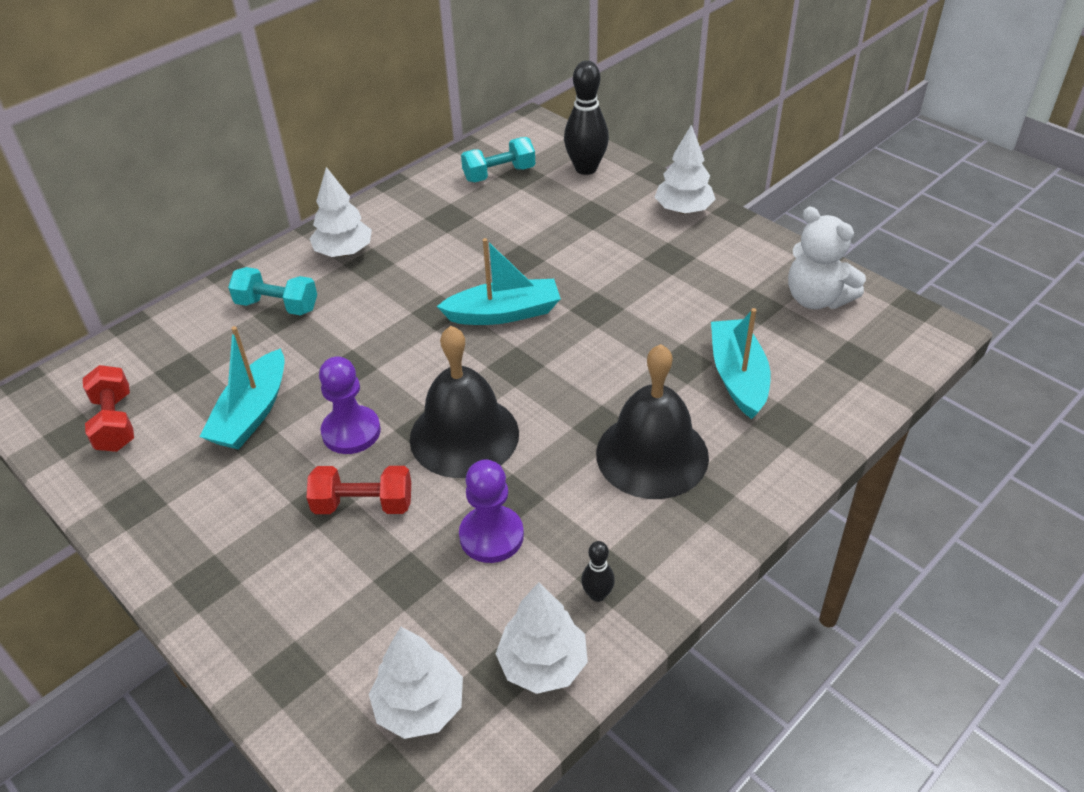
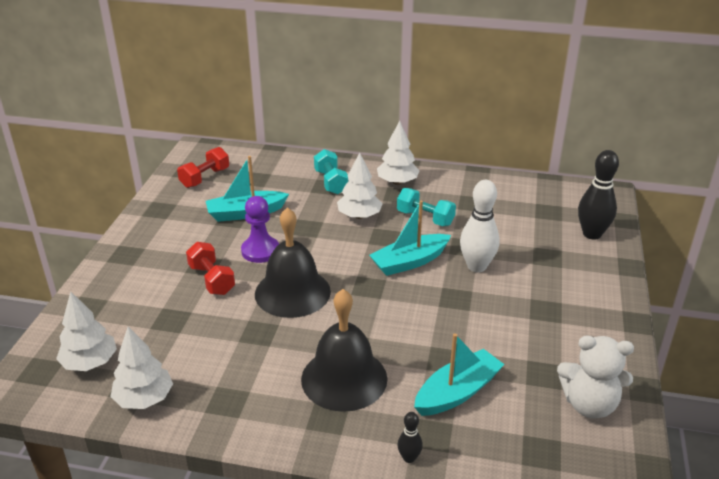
camera: 55 degrees right, 10 degrees down
(491, 536) = (224, 337): purple pawn -> none
(499, 174) = (537, 202): turquoise dumbbell -> turquoise dumbbell (425, 218)
(504, 313) = (409, 262): turquoise boat -> turquoise boat turned 105 degrees clockwise
(560, 268) = (476, 266): none -> white bowling pin
(597, 595) = (209, 401): black bowling pin -> black bowling pin (409, 458)
(683, 210) = (606, 296): white tree -> white tree (359, 216)
(816, 298) = (589, 404): white teddy bear -> white teddy bear turned 90 degrees counterclockwise

